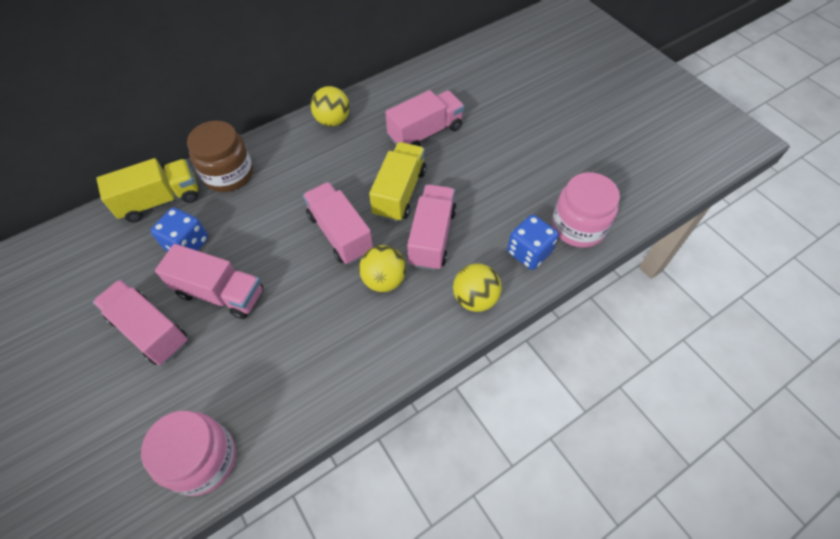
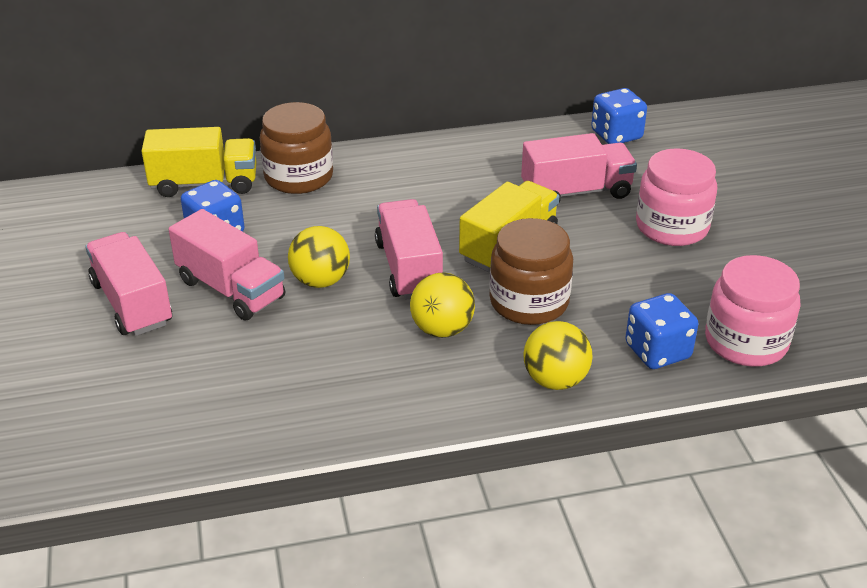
camera: 20 degrees right, 20 degrees down
(203, 459) = (132, 441): pink jar -> pink jar (672, 227)
(333, 121) = (457, 153): yellow ball -> yellow ball (320, 281)
(432, 76) = (616, 135): none -> blue dice
(432, 237) = (529, 302): pink truck -> brown jar

